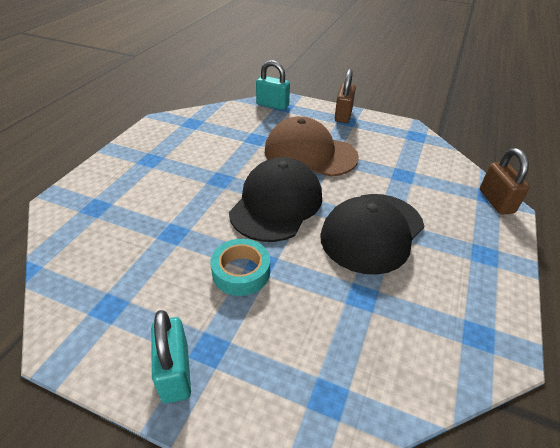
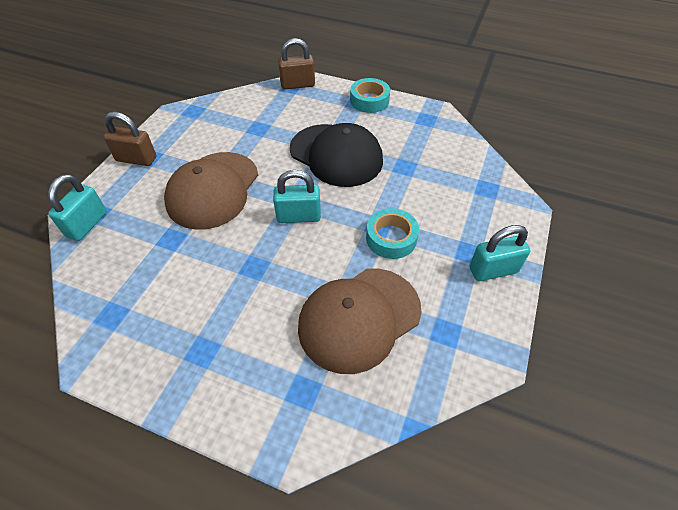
camera: 90 degrees left, 10 degrees up
(148, 241) = (359, 318): none -> brown cap
(276, 203) = (299, 216): black cap -> turquoise padlock
(495, 268) = (369, 100): none -> turquoise tape

